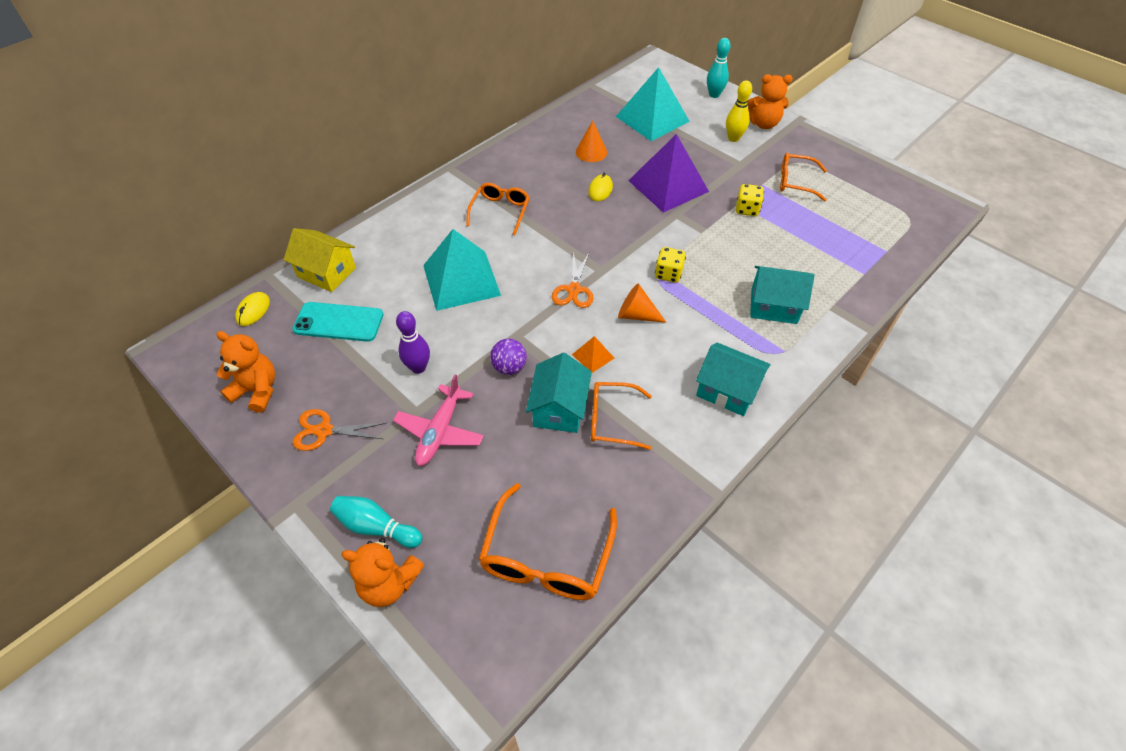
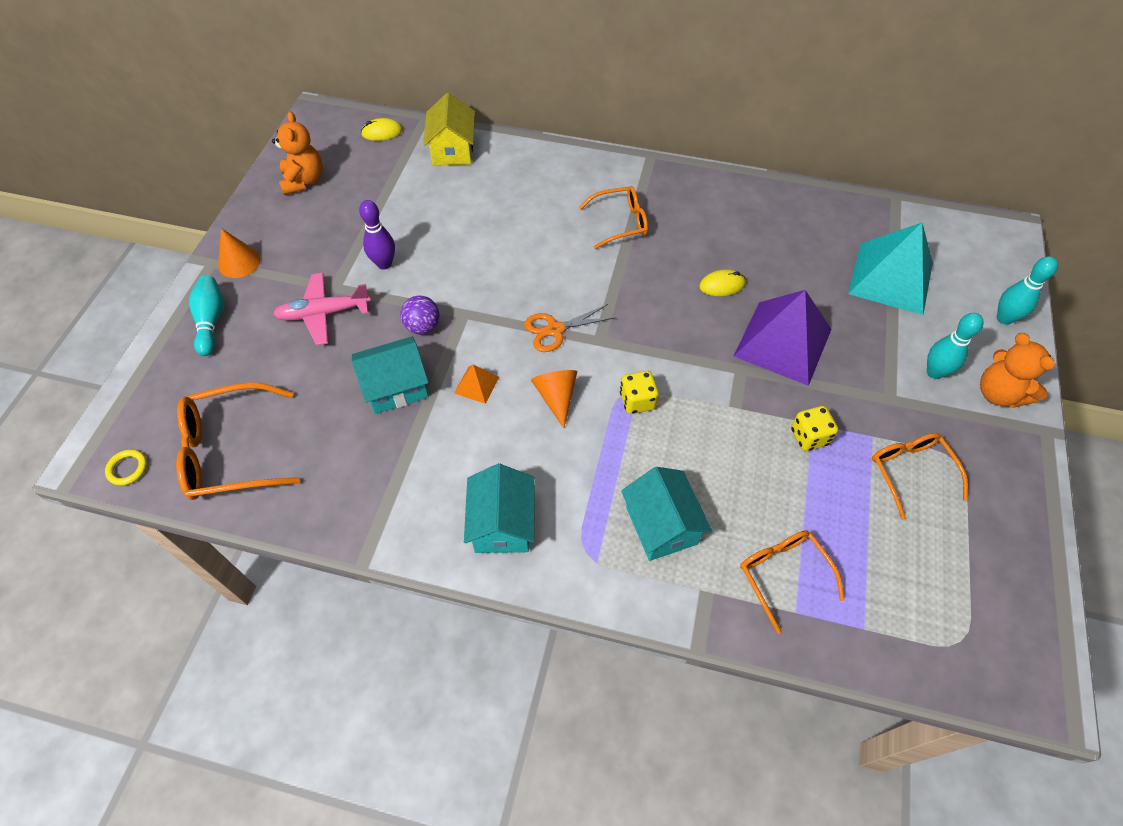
camera: 60 degrees right, 5 degrees up
(324, 431) = (286, 241): orange scissors -> none
(338, 322) = (402, 187): turquoise phone -> none
(389, 583) = (165, 356): orange teddy bear -> none
(461, 280) = (507, 240): turquoise pyramid -> none
(510, 657) = (127, 468): none -> yellow ring
(591, 152) = (777, 250): orange cone -> orange cone (239, 262)
(612, 420) = (405, 435): orange glasses -> orange glasses (783, 574)
(733, 138) = (934, 372): yellow bowling pin -> turquoise bowling pin

